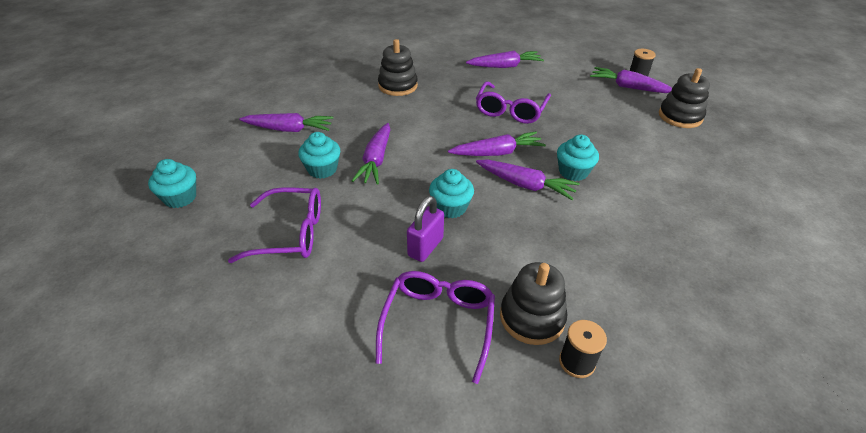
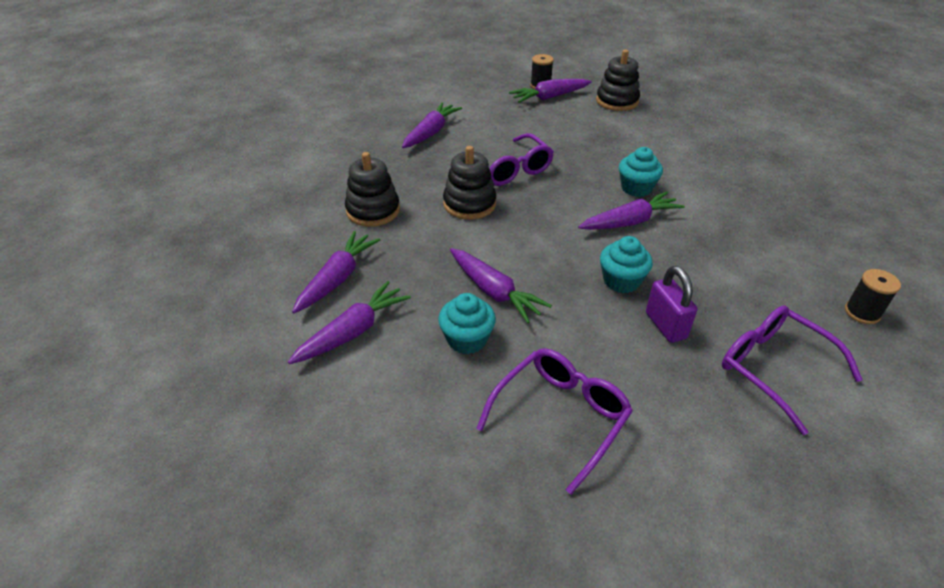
camera: 50 degrees left, 0 degrees up
(180, 198) = (387, 499): turquoise cupcake -> none
(497, 153) = (566, 211): purple carrot -> purple carrot (337, 279)
(532, 317) = (800, 309): black stacking toy -> black stacking toy (469, 204)

